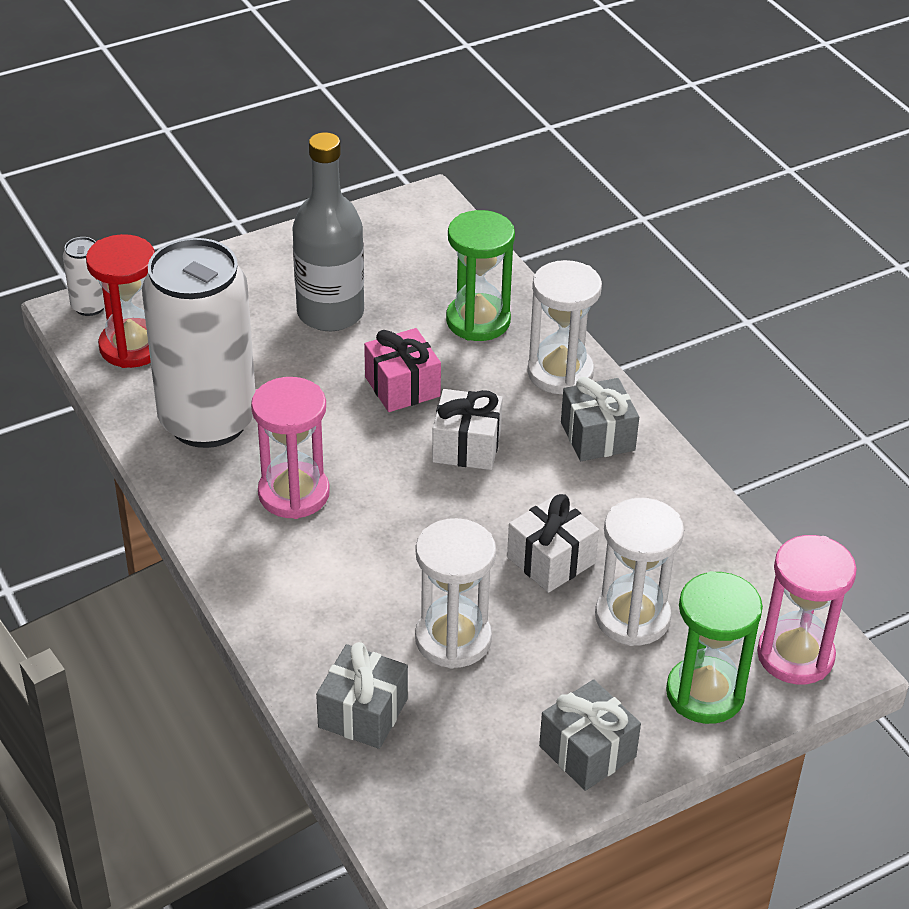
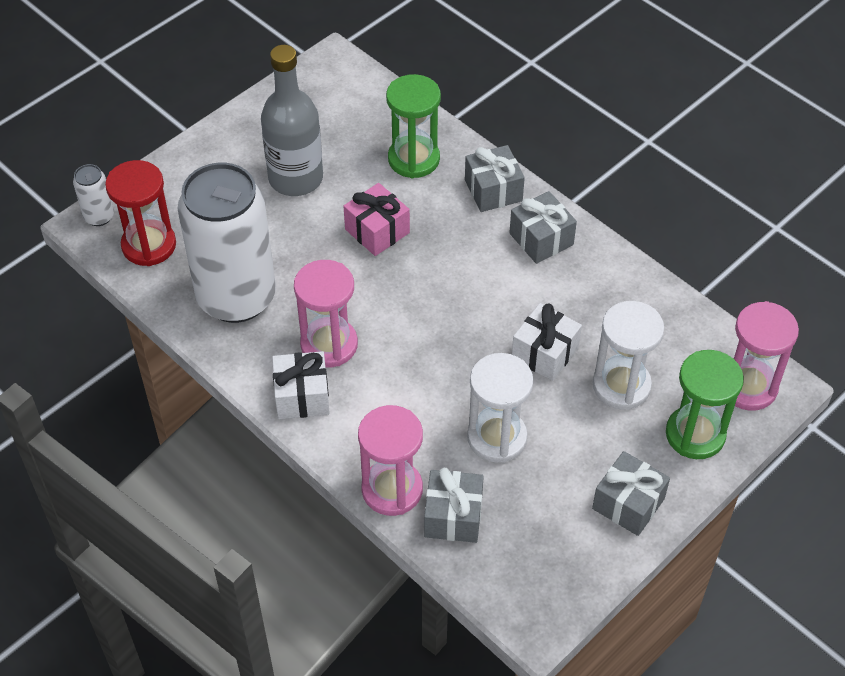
camera: 15 degrees left, 10 degrees up
(301, 666) = (392, 489): none -> pink hourglass
(466, 446) = (446, 271): white gift -> white gift (302, 396)
(560, 373) = (493, 190): white hourglass -> grey gift

